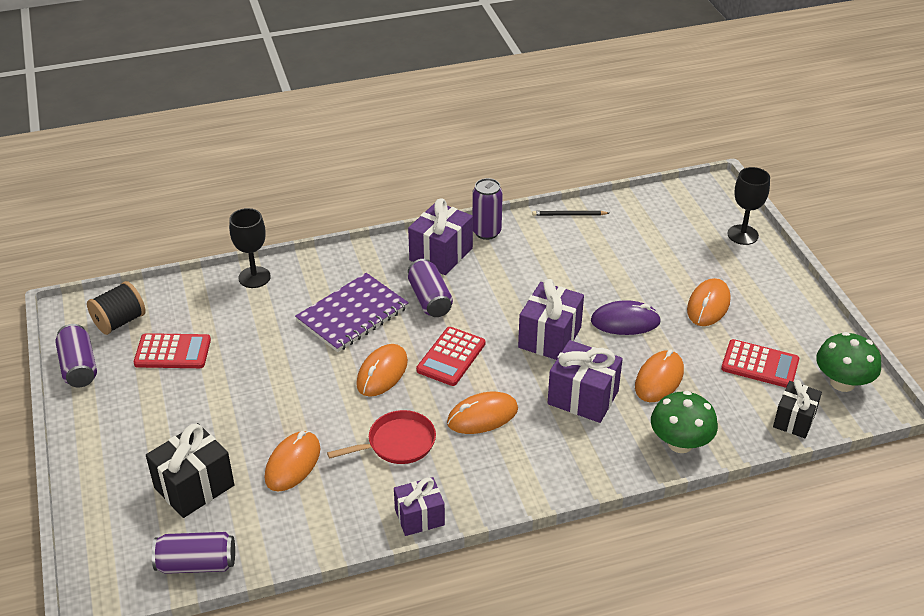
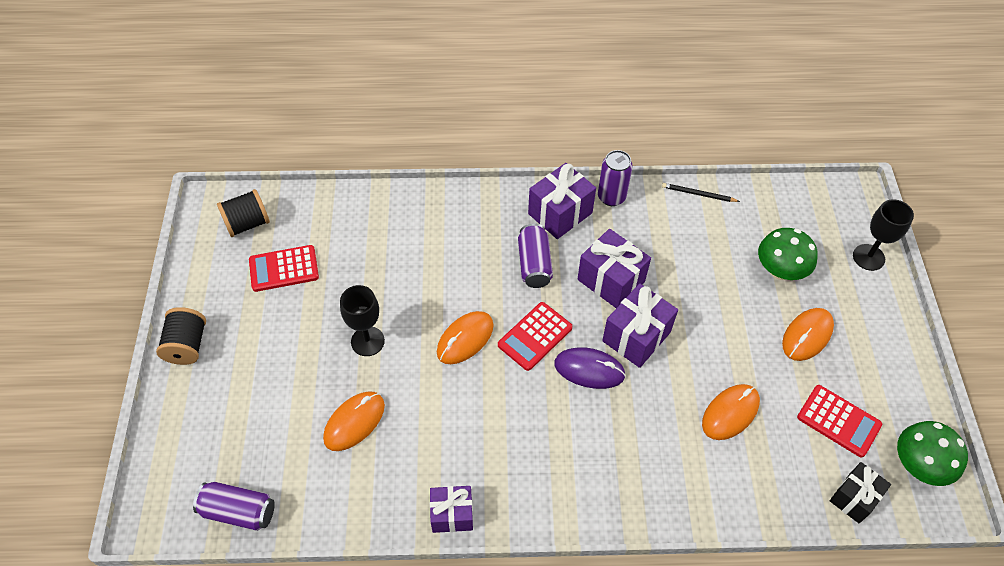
camera: 15 degrees right, 15 degrees up
(79, 367) = (199, 266): purple can -> none
(90, 437) = (187, 345): none -> black spool
(173, 352) = (284, 269): red calculator -> red calculator turned 150 degrees clockwise
(194, 486) = (260, 424): black gift -> none
(254, 277) = (380, 201): black goblet -> black goblet (367, 341)
(352, 314) = (457, 265): purple notebook -> none
(397, 443) = (456, 424): red pan -> none
(482, 416) = (544, 413): orange mouse -> none
(583, 397) = (648, 416): purple gift -> purple gift (611, 280)
(625, 321) = (716, 335): purple mouse -> purple mouse (589, 369)
(680, 443) = (728, 495): green mushroom -> green mushroom (780, 270)

